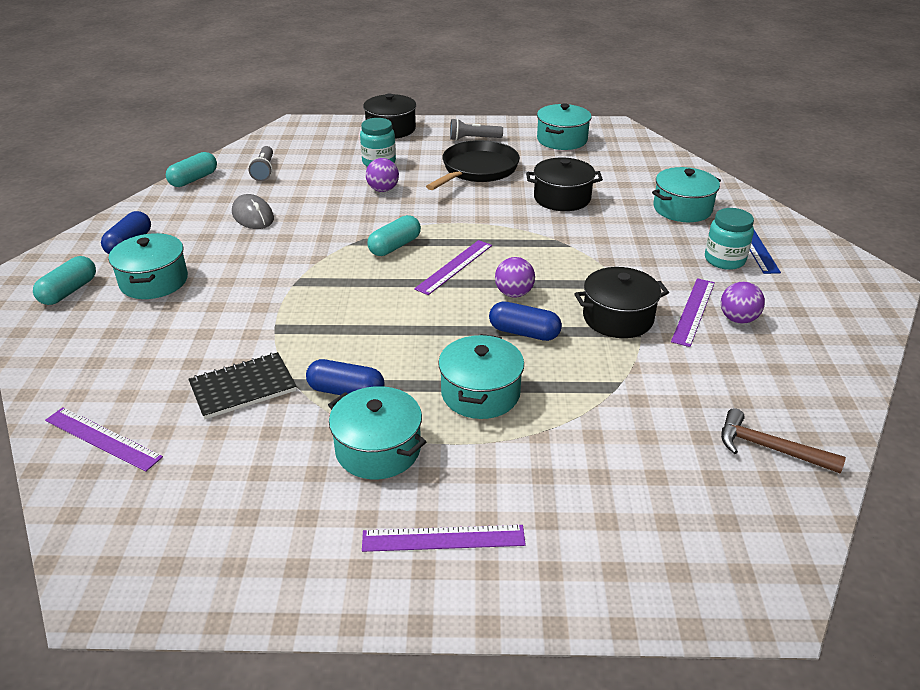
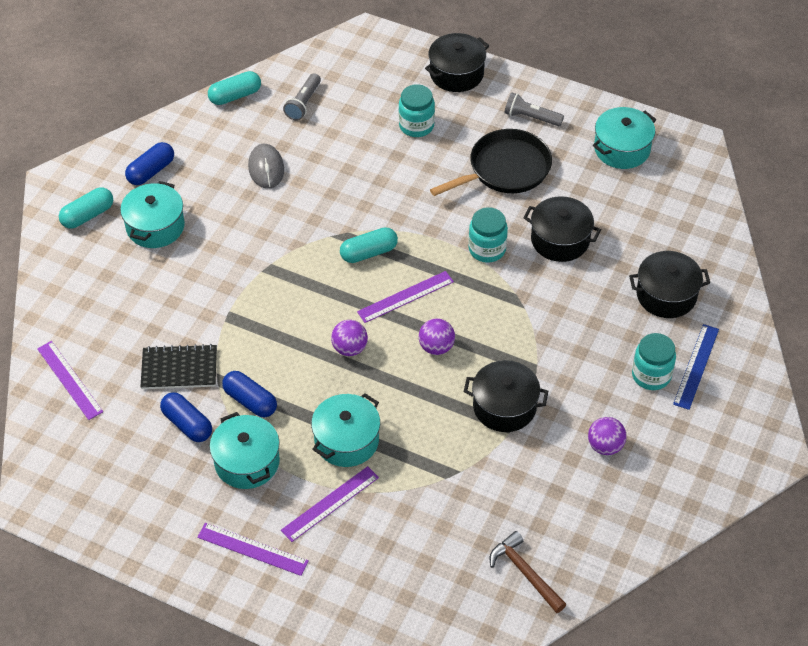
camera: 25 degrees right, 15 degrees up
(383, 190) = (399, 169): purple ball -> purple ball (349, 348)
(504, 218) = (487, 249): none -> turquoise jar
(524, 332) = (417, 393): blue capsule -> blue capsule (187, 424)
(682, 209) = (666, 295): turquoise pot -> black pot
(693, 311) = (574, 423): purple ruler -> purple ruler (330, 503)

